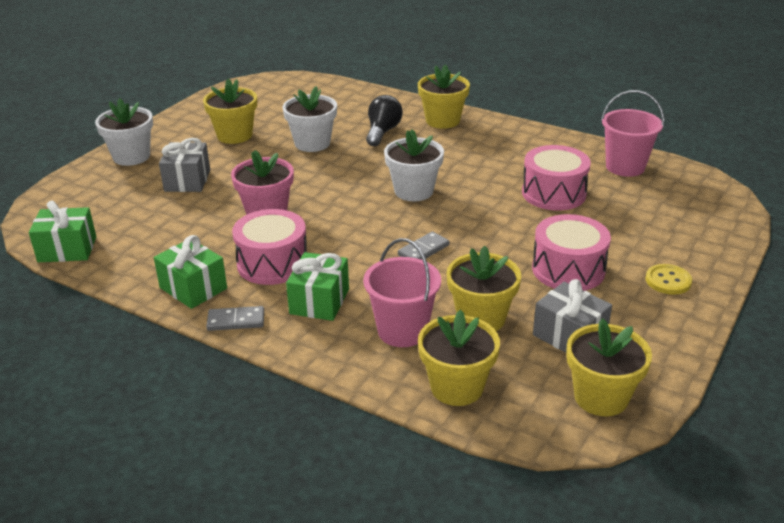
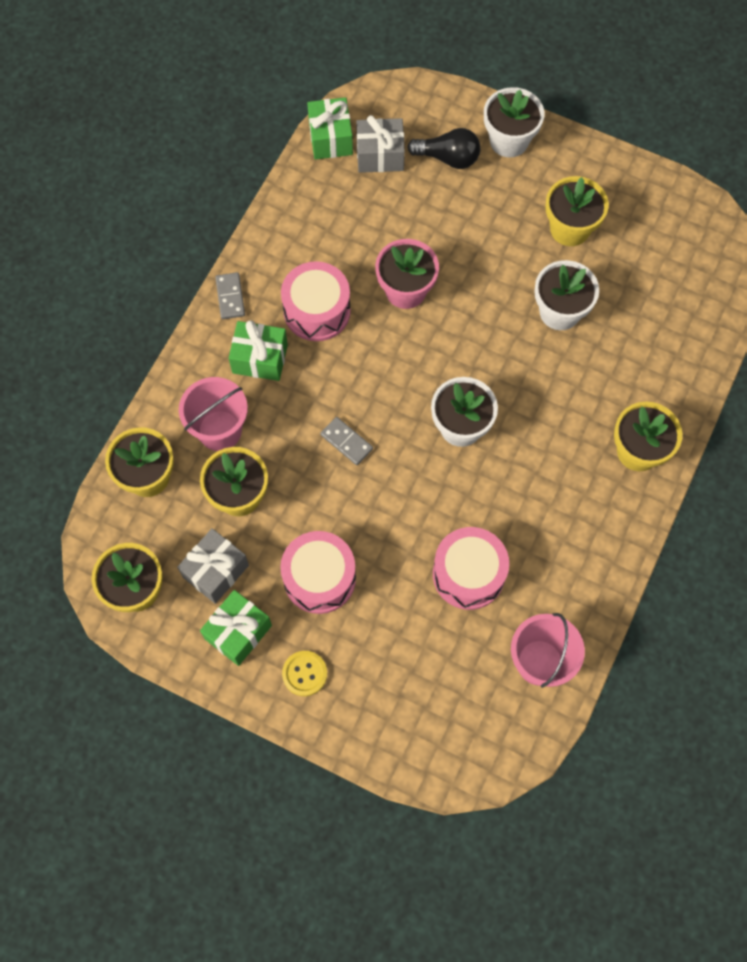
camera: 85 degrees right, 35 degrees up
(187, 180) = (463, 205): grey gift -> grey gift (380, 155)
(193, 288) = (275, 254): green gift -> green gift (238, 632)
(382, 132) = (598, 384): black light bulb -> black light bulb (448, 158)

